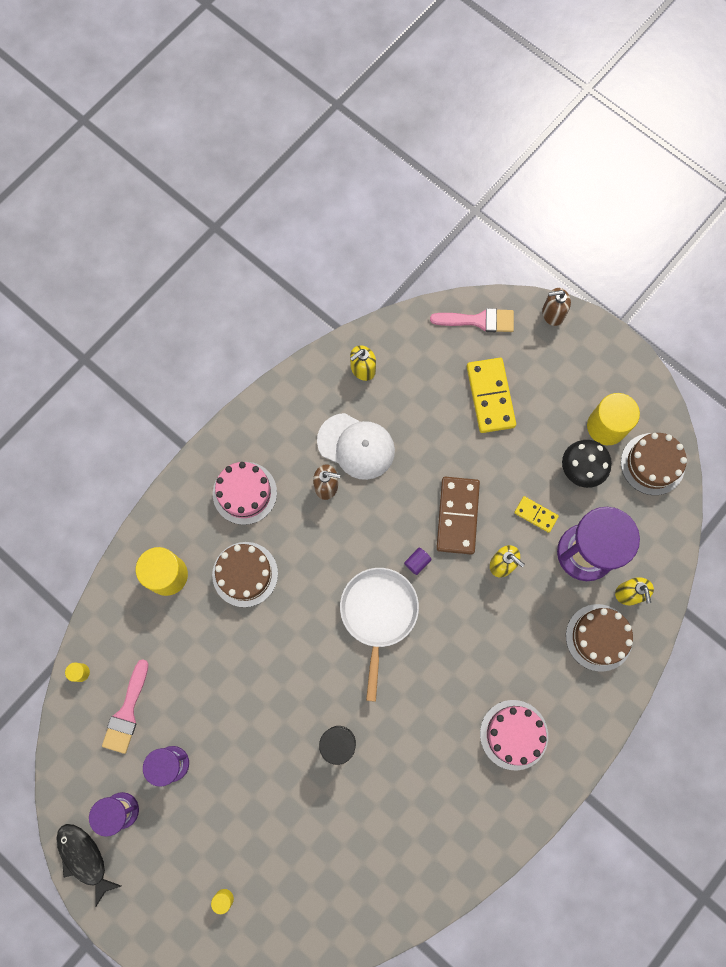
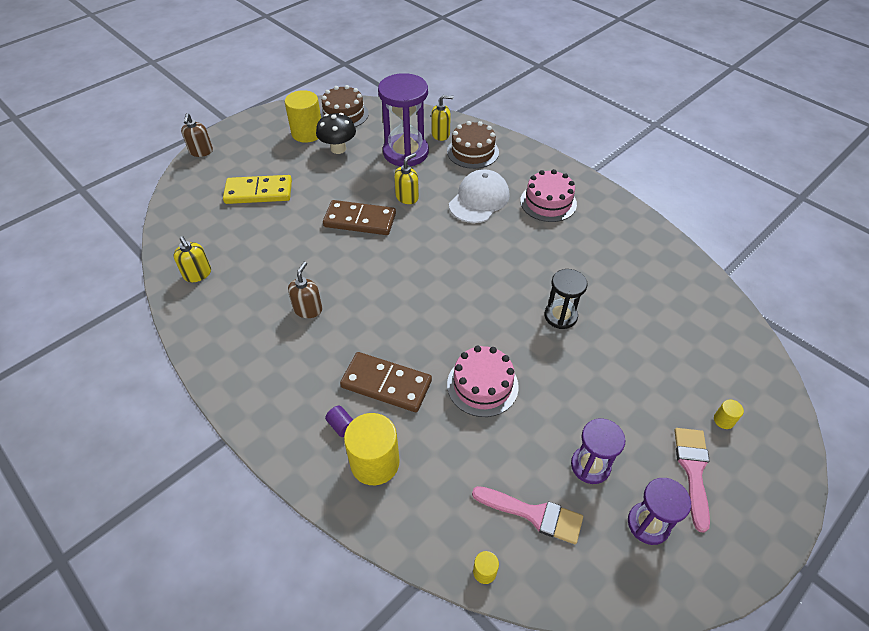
camera: 85 degrees left, 25 degrees down
(84, 858) = (710, 571): black fish -> none
(244, 493) = (296, 380): pink cake -> pink cake (482, 385)
(245, 574) = (386, 384): brown cake -> brown domino
(356, 446) = (274, 284): white cap -> white cap (479, 199)
(378, 614) = (441, 279): white pan -> none
(417, 562) = (396, 249): purple cylinder -> purple cylinder (341, 426)
(478, 320) = (186, 194): pink brush -> pink brush (693, 470)
(535, 515) = (369, 175): yellow domino -> none

